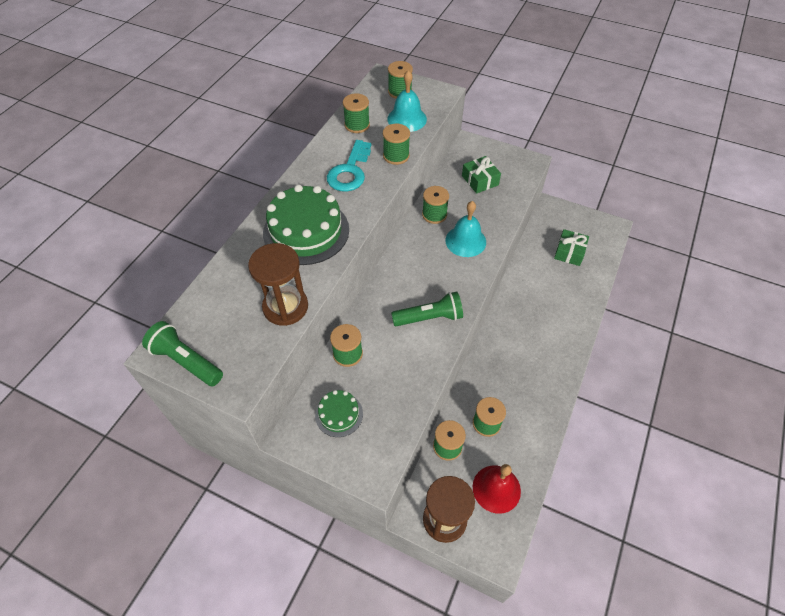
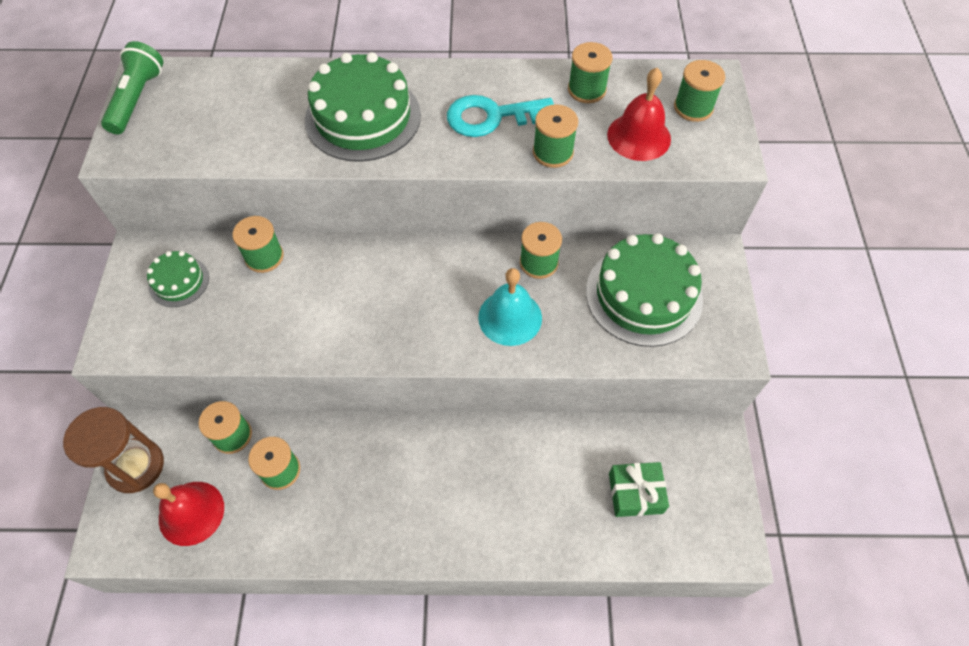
camera: 65 degrees right, 5 degrees up
(285, 307) = (238, 146): brown hourglass -> none
(407, 119) = (639, 136): turquoise bell -> red bell
(429, 317) = (354, 321): green flashlight -> none
(480, 180) = (643, 295): green gift -> green cake

